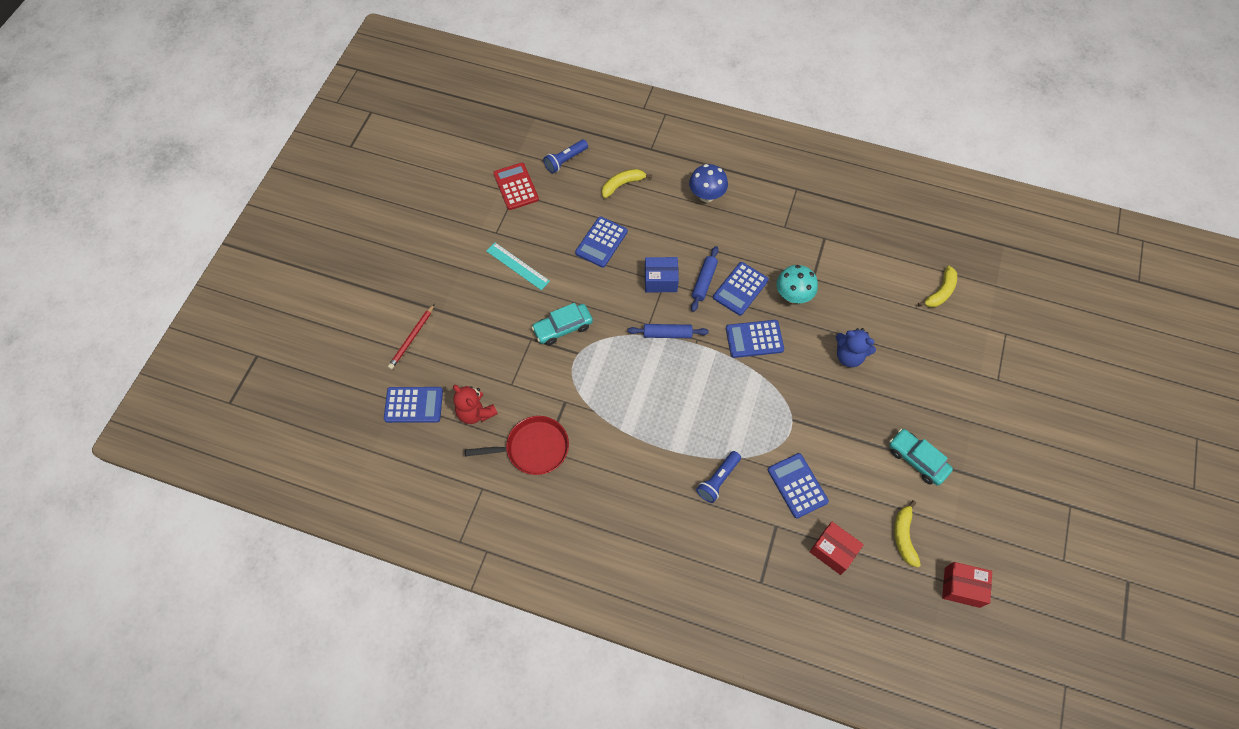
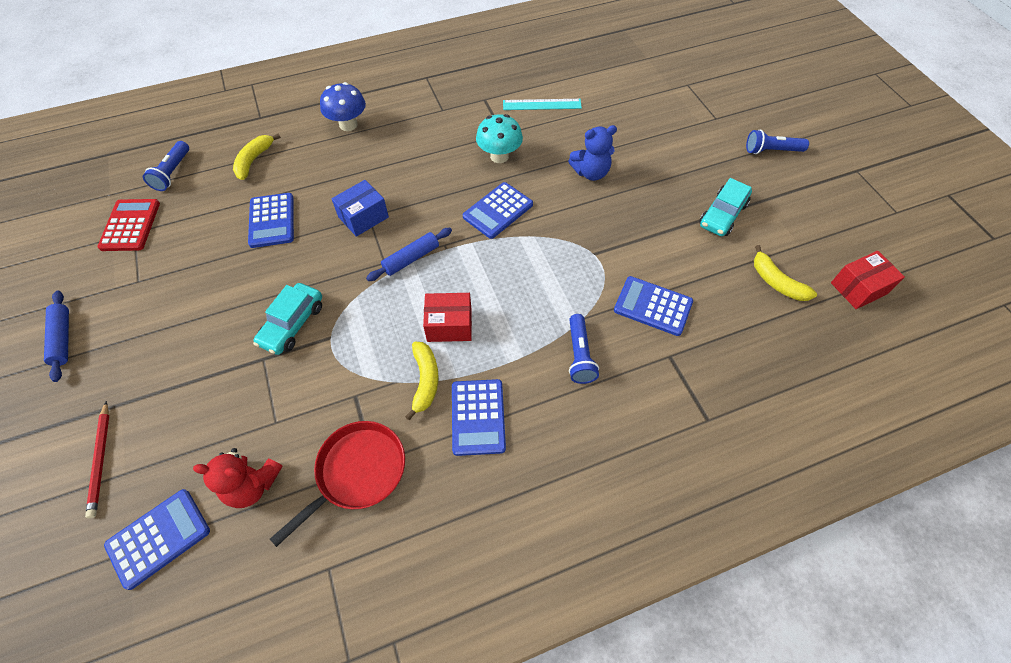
camera: 40 degrees left, 5 degrees down
(516, 186) = (130, 225): red calculator -> red calculator turned 60 degrees clockwise
(517, 266) = (190, 298): turquoise ruler -> turquoise ruler (542, 105)
(704, 281) = (407, 193): blue rolling pin -> blue rolling pin (63, 338)
(740, 289) = (447, 179): blue calculator -> blue calculator (478, 417)
(833, 551) = (737, 339): red box -> red box (449, 325)
(917, 460) = (722, 215): turquoise car -> turquoise car turned 60 degrees counterclockwise
(940, 292) = (613, 85): yellow banana -> yellow banana (425, 381)
(1015, 439) = (771, 151): none -> blue flashlight

